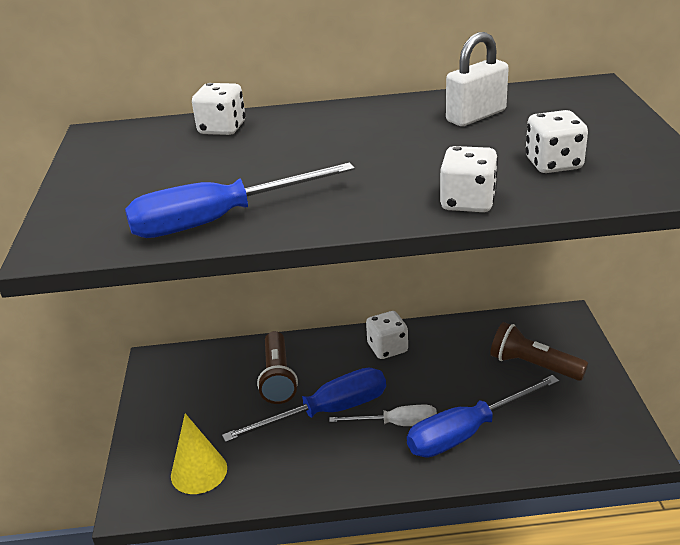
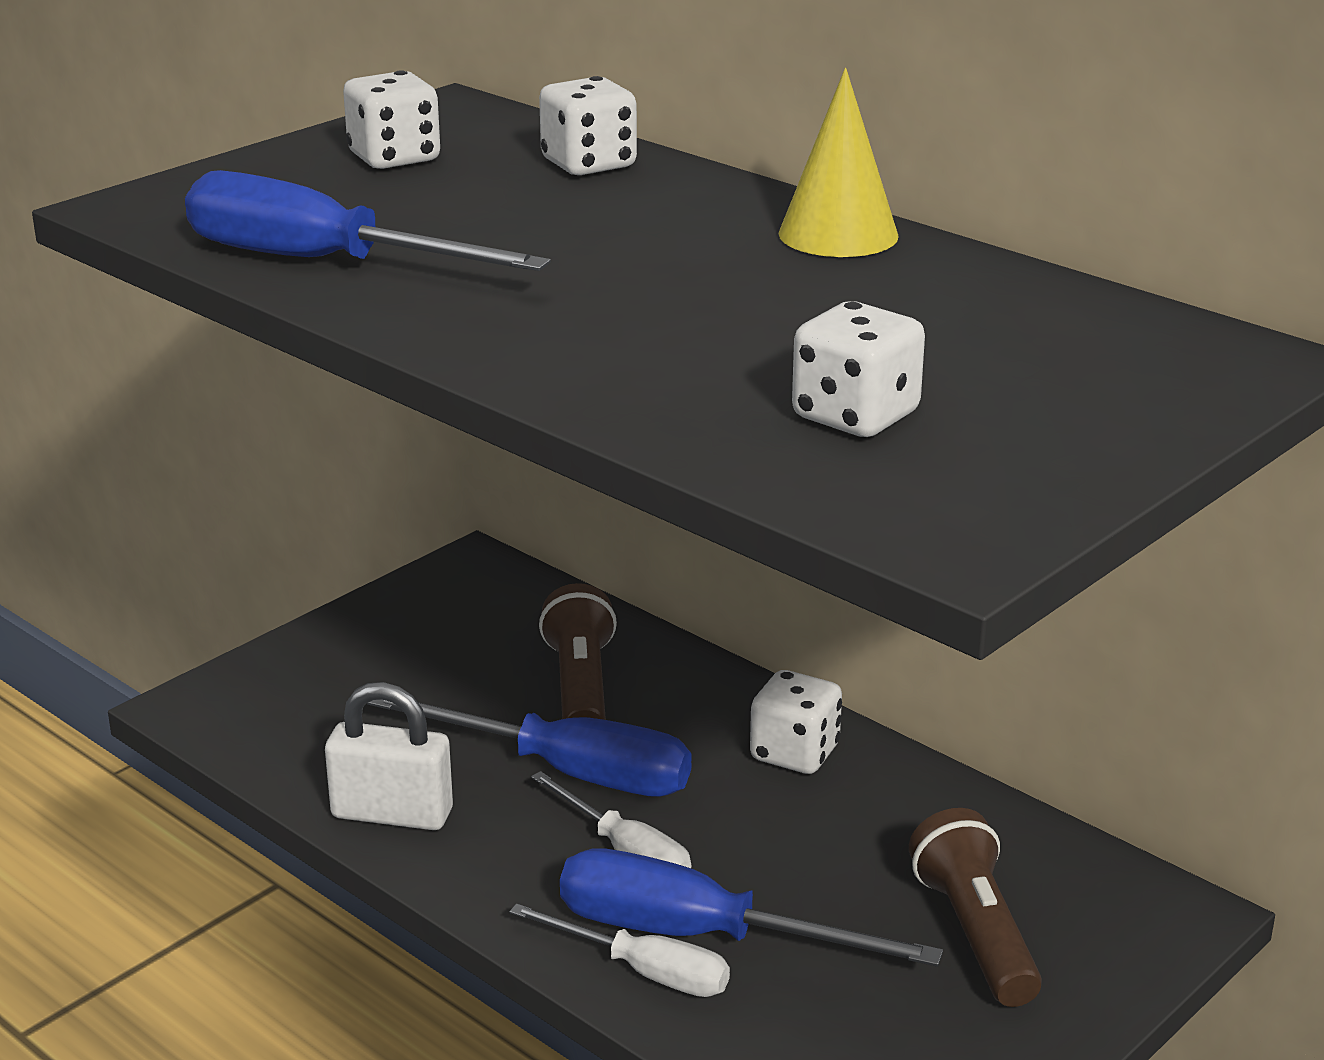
camera: 45 degrees right, 5 degrees down
(199, 471) = (309, 726): yellow cone -> yellow cone (838, 234)
(278, 378) = (580, 687): brown flashlight -> brown flashlight turned 135 degrees clockwise
(468, 202) = (615, 394): white dice -> white dice (394, 158)
(472, 459) = (643, 971): none -> white screwdriver
(476, 116) = (941, 306): white padlock -> white padlock (392, 814)

